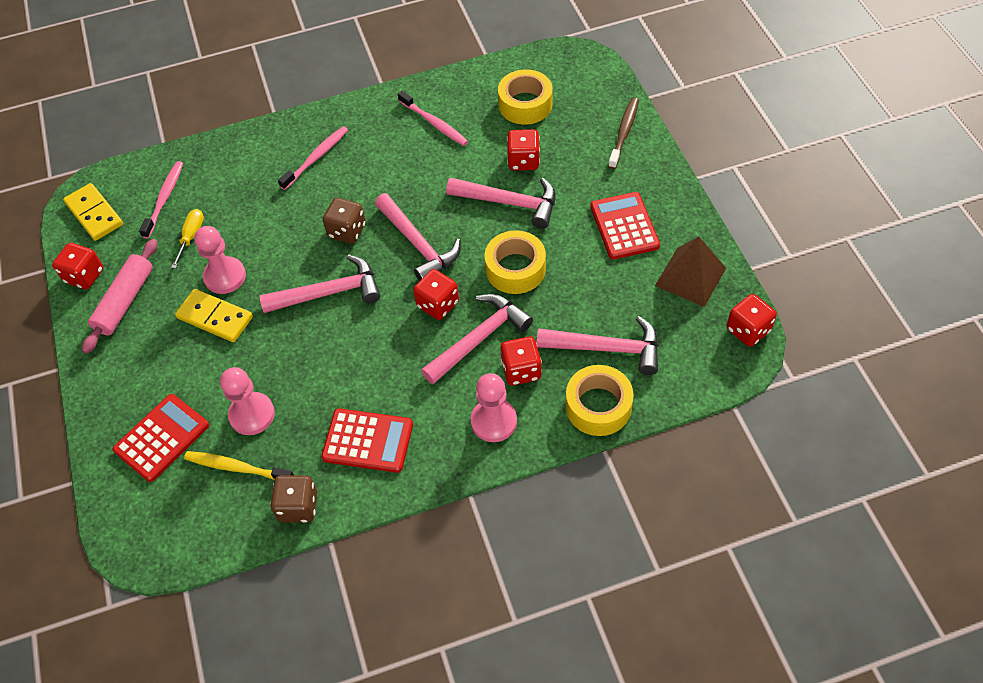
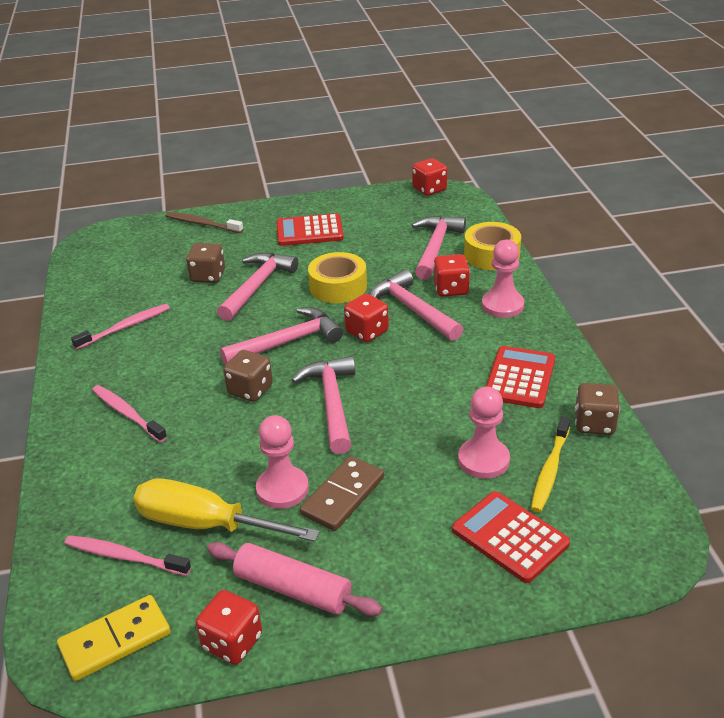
camera: 85 degrees left, 20 degrees down
(191, 236) = (205, 524): yellow screwdriver -> yellow screwdriver, size x2.00
(215, 318) = (343, 496): yellow domino -> brown domino
(523, 161) = (208, 276): red dice -> brown dice
(525, 104) = (134, 272): yellow tape -> none
(690, 277) = (372, 207): brown pyramid -> none

